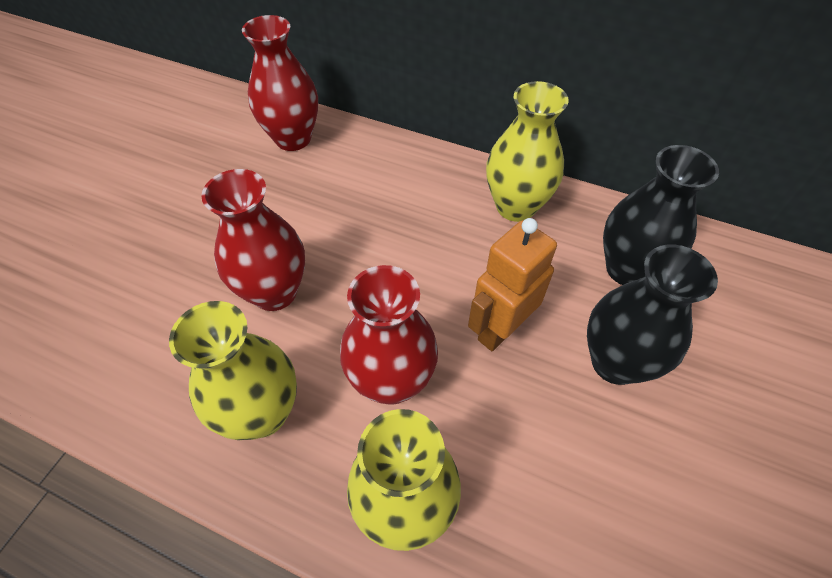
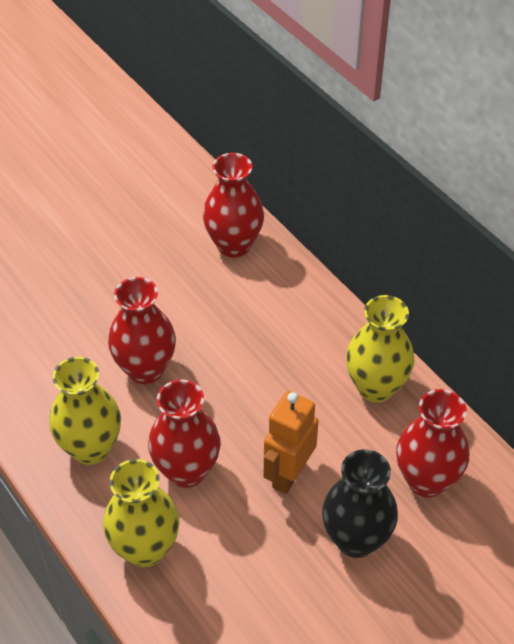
camera: 30 degrees right, 5 degrees down
(500, 329) = (288, 474): orange robot -> orange robot turned 45 degrees counterclockwise
(627, 269) = (426, 480): black vase -> red vase

